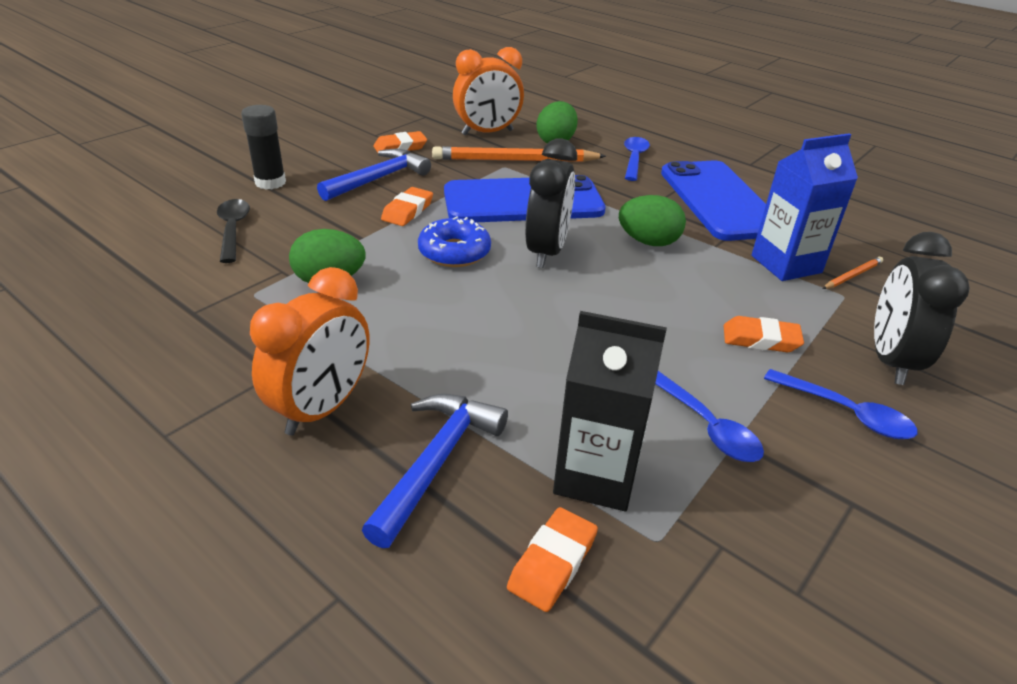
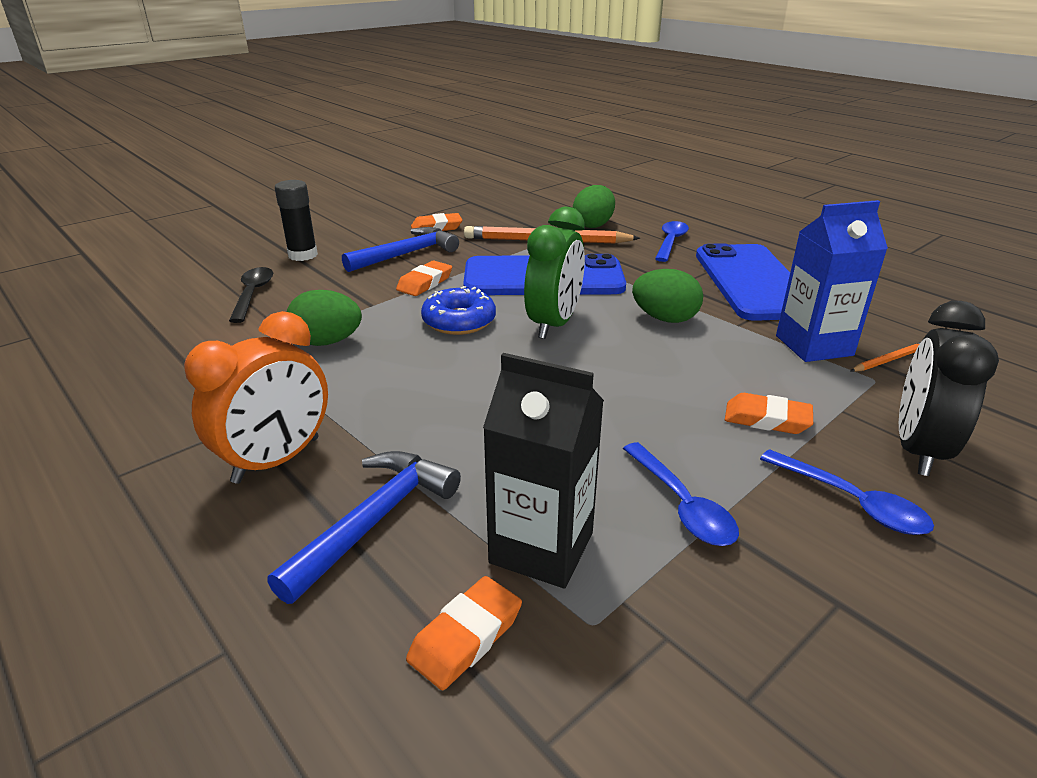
camera: 10 degrees right, 5 degrees down
(487, 133) = (526, 216): orange clock -> none
(547, 252) = (554, 324): black clock -> green clock

